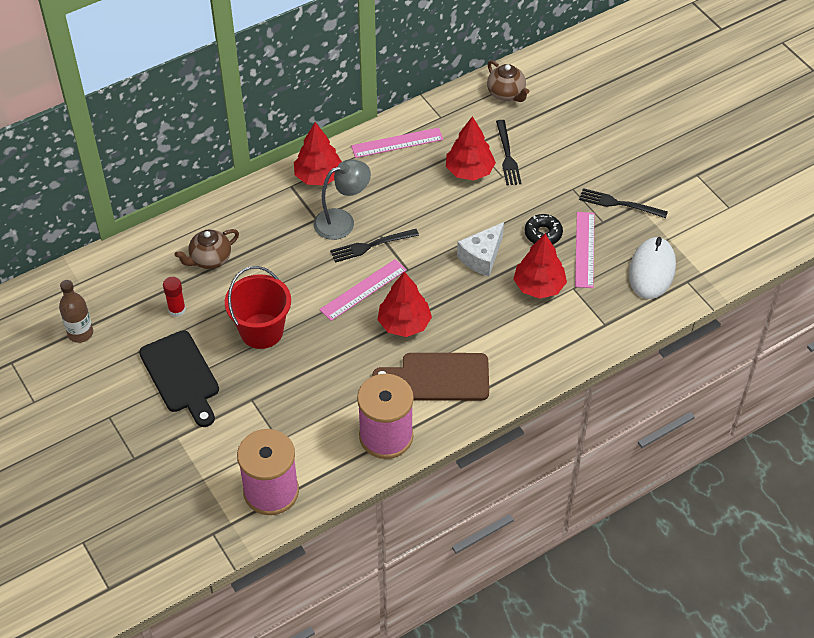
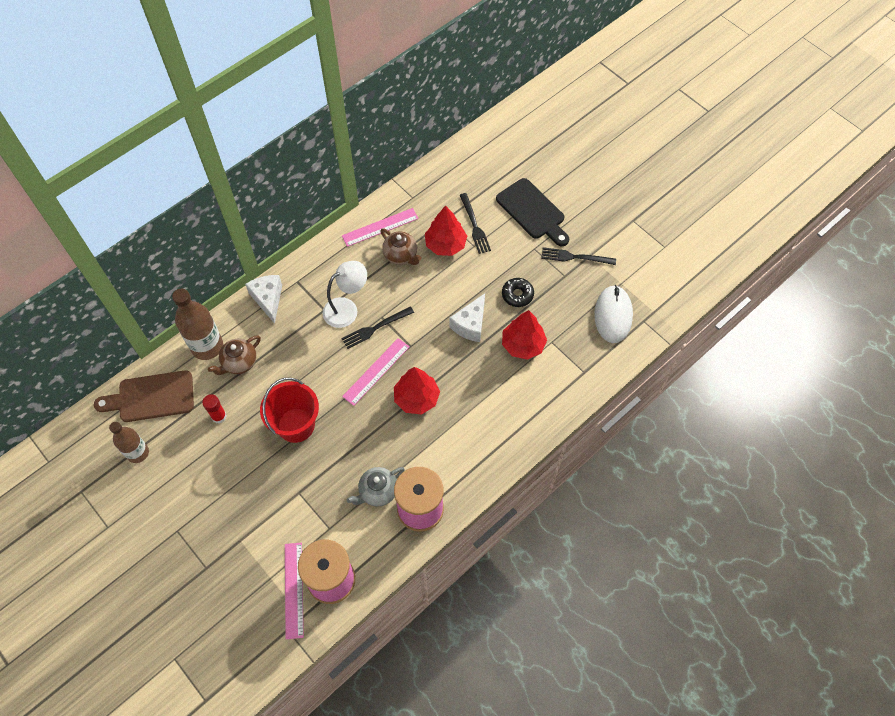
camera: 10 degrees left, 10 degrees up
(177, 238) = (207, 346): none -> brown bottle
(181, 375) = (233, 480): black cutting board -> black cutting board (532, 211)
(254, 200) = (268, 299): none -> white cheese
(318, 176) = (319, 269): red tree -> none
(341, 412) = (378, 492): none -> grey teapot
(342, 221) = (347, 309): grey lamp -> white lamp
(439, 377) = (455, 445): brown cutting board -> brown cutting board (152, 397)
(506, 94) = (463, 168): brown teapot -> brown teapot (401, 255)
(585, 249) = (554, 304): pink ruler -> pink ruler (294, 589)

